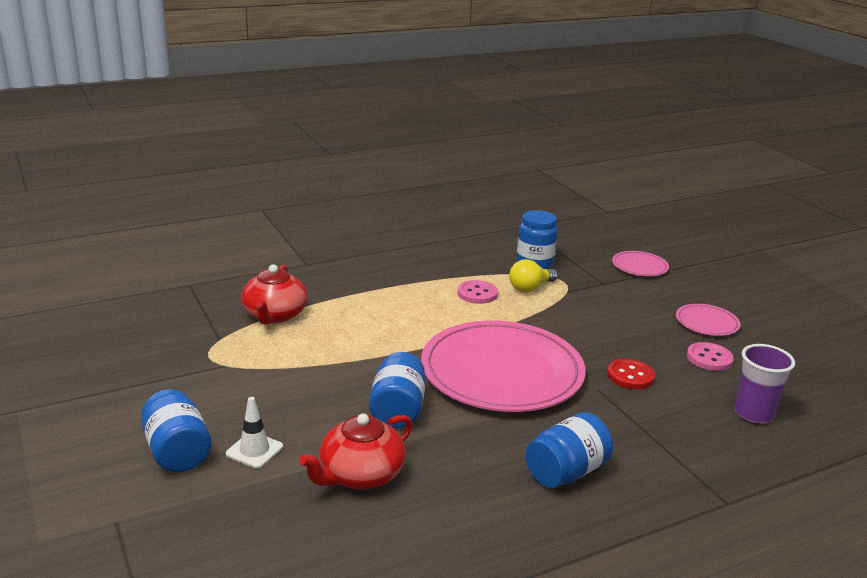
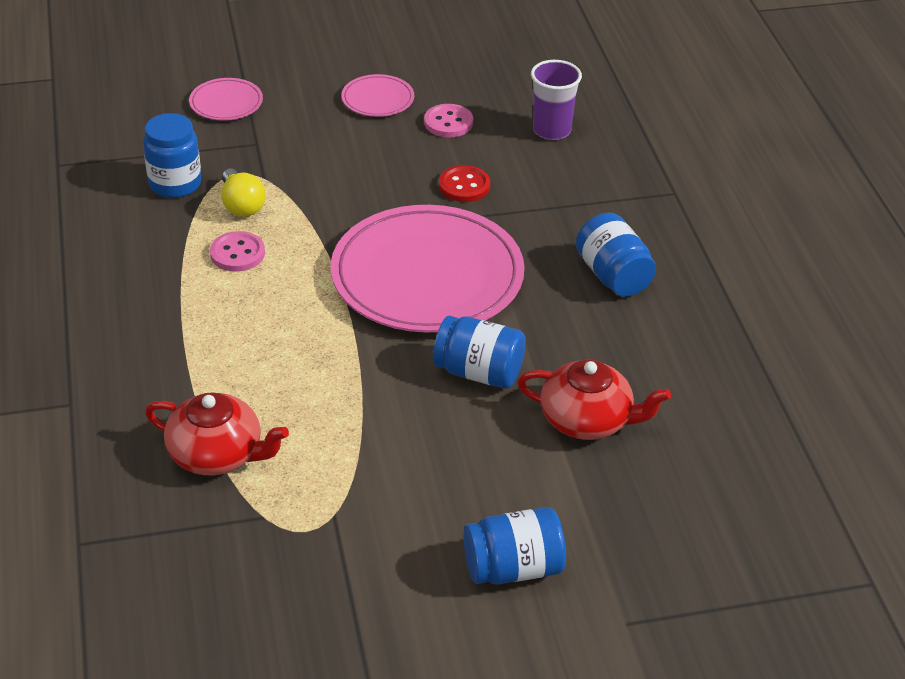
camera: 75 degrees left, 15 degrees up
(254, 450) = (526, 500): white traffic cone -> none
(360, 475) = (587, 420): red teapot -> red teapot turned 45 degrees counterclockwise

